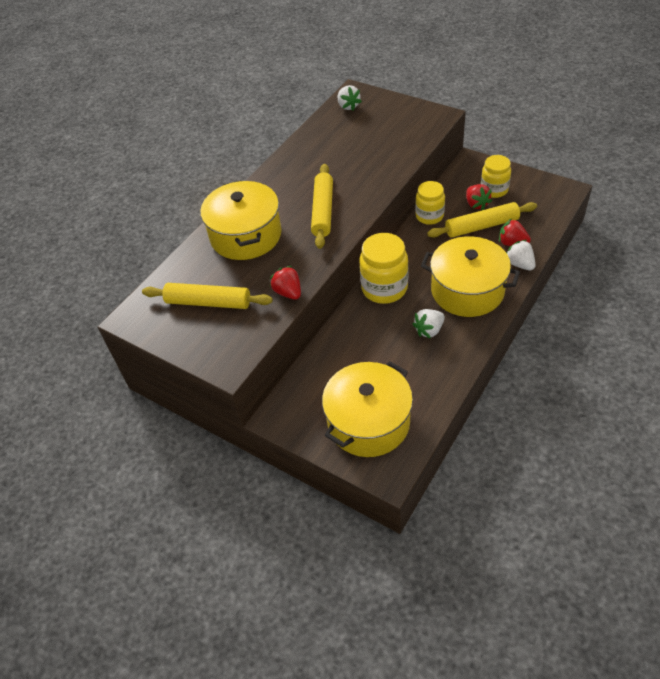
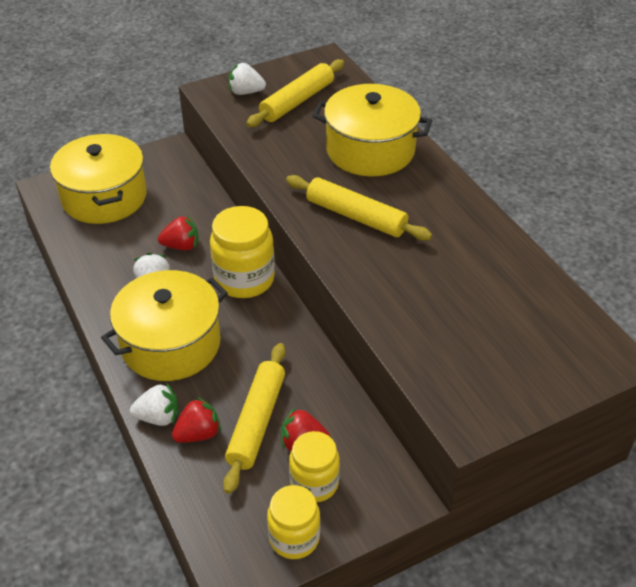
camera: 115 degrees right, 5 degrees down
(288, 292) = (257, 149): red strawberry -> red strawberry (181, 246)
(348, 106) = (575, 333): white strawberry -> white strawberry (246, 92)
(429, 216) = (324, 380): yellow jar -> yellow jar (294, 538)

